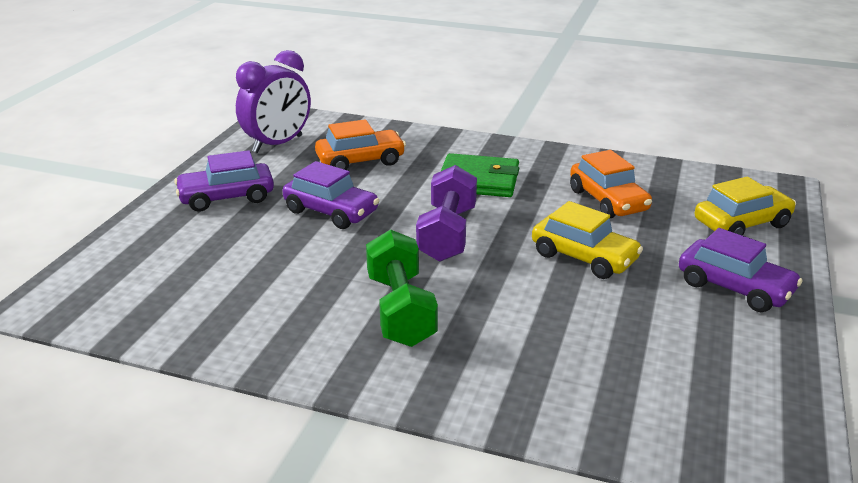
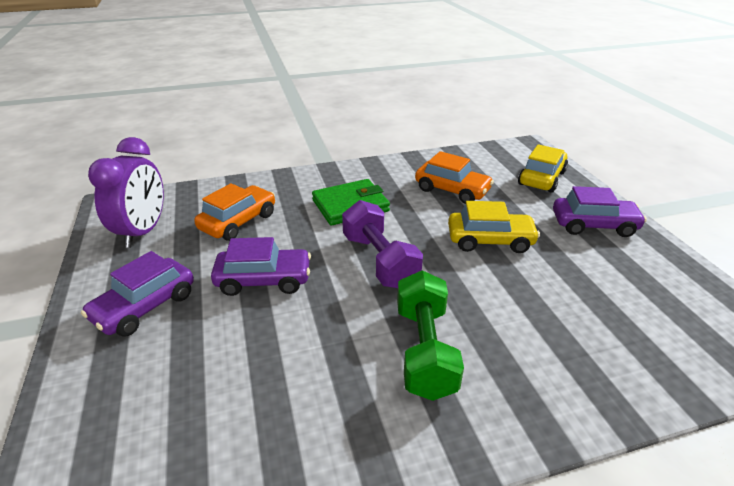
camera: 35 degrees left, 5 degrees up
(400, 310) = (424, 350): green dumbbell -> green dumbbell turned 45 degrees clockwise

